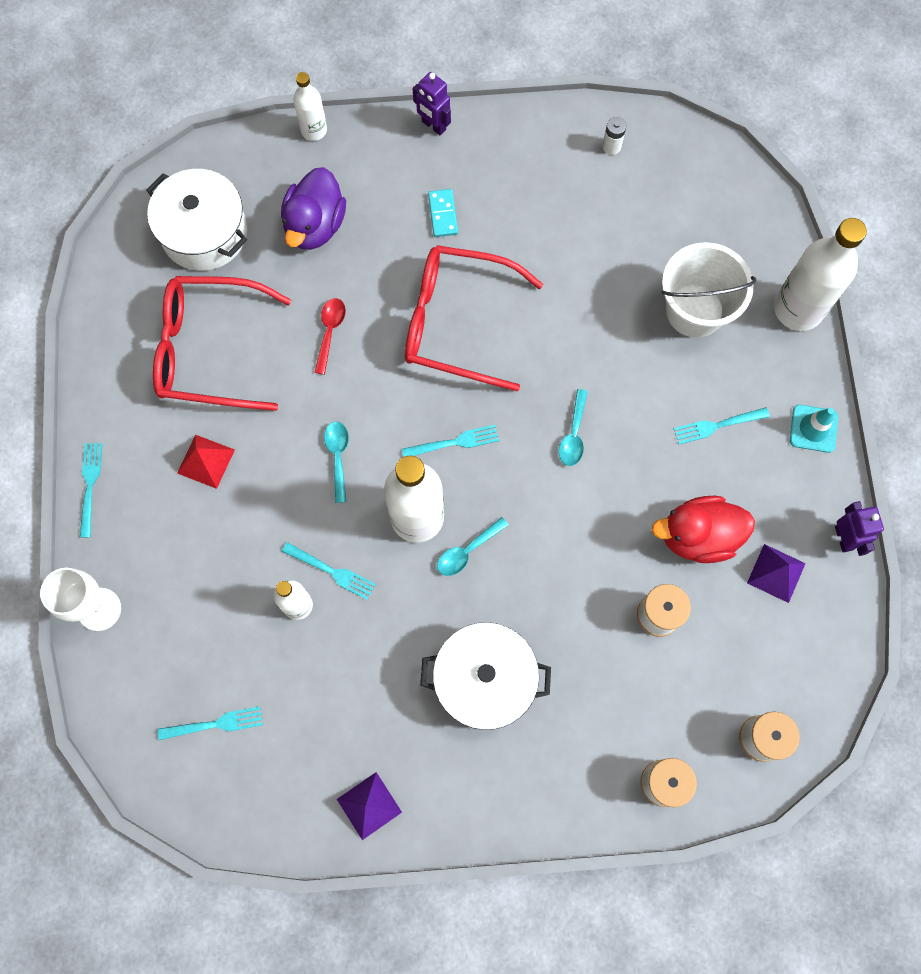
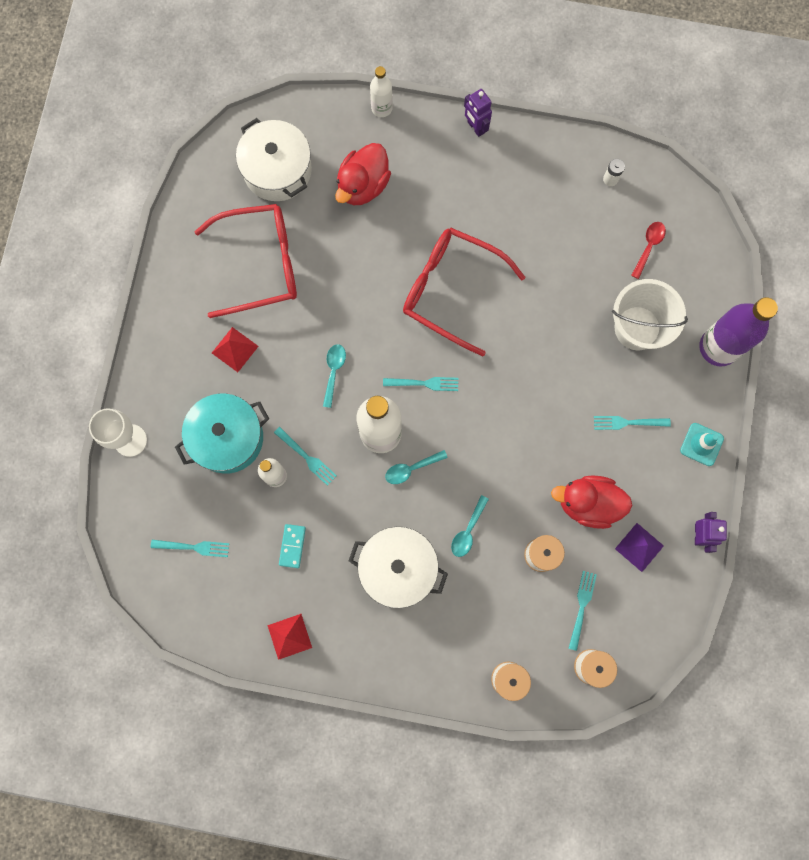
camera: 15 degrees right, 5 degrees up
(90, 485) = (145, 345): turquoise fork -> turquoise fork (581, 607)
(211, 350) = (259, 264): red glasses -> red glasses turned 150 degrees clockwise
(224, 573) = (227, 438): none -> turquoise pot
(315, 225) = (363, 185): purple duck -> red duck
(330, 332) = (352, 273): red spoon -> red spoon (648, 247)
(369, 805) = (289, 636): purple pyramid -> red pyramid
(443, 214) = (463, 201): turquoise domino -> turquoise domino (292, 546)
(573, 434) = (516, 401): turquoise spoon -> turquoise spoon (468, 531)
(798, 309) = (718, 347): white bottle -> purple bottle

